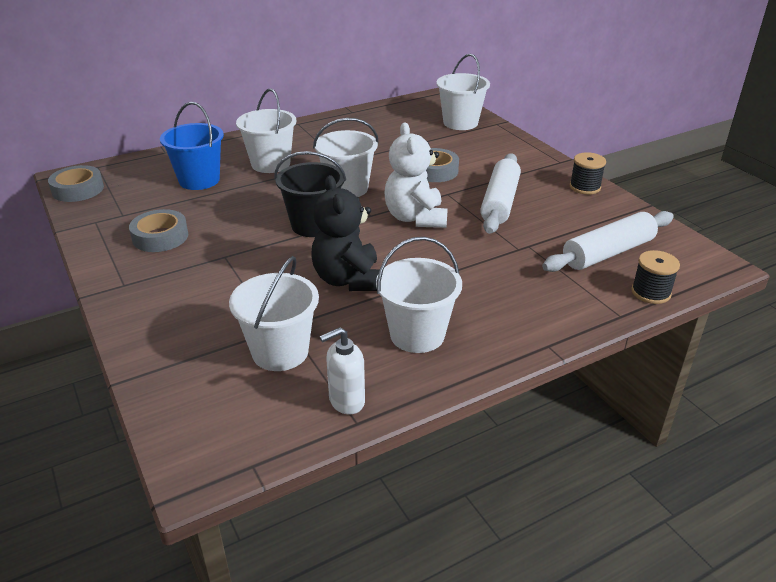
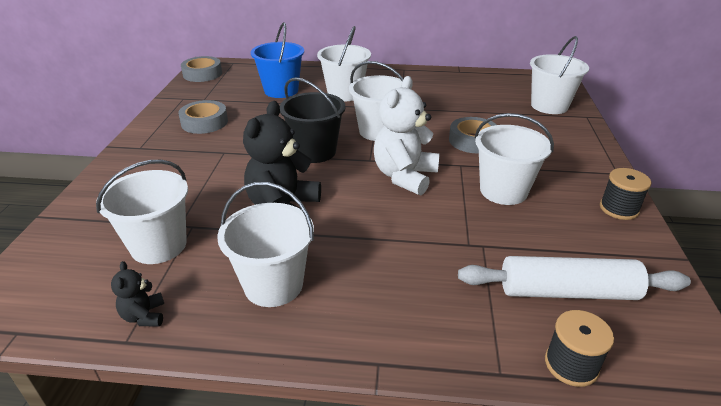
camera: 35 degrees right, 0 degrees up
(346, 401) = (144, 316): white soap dispenser -> black teddy bear
(500, 202) = (503, 191): white rolling pin -> white bucket

